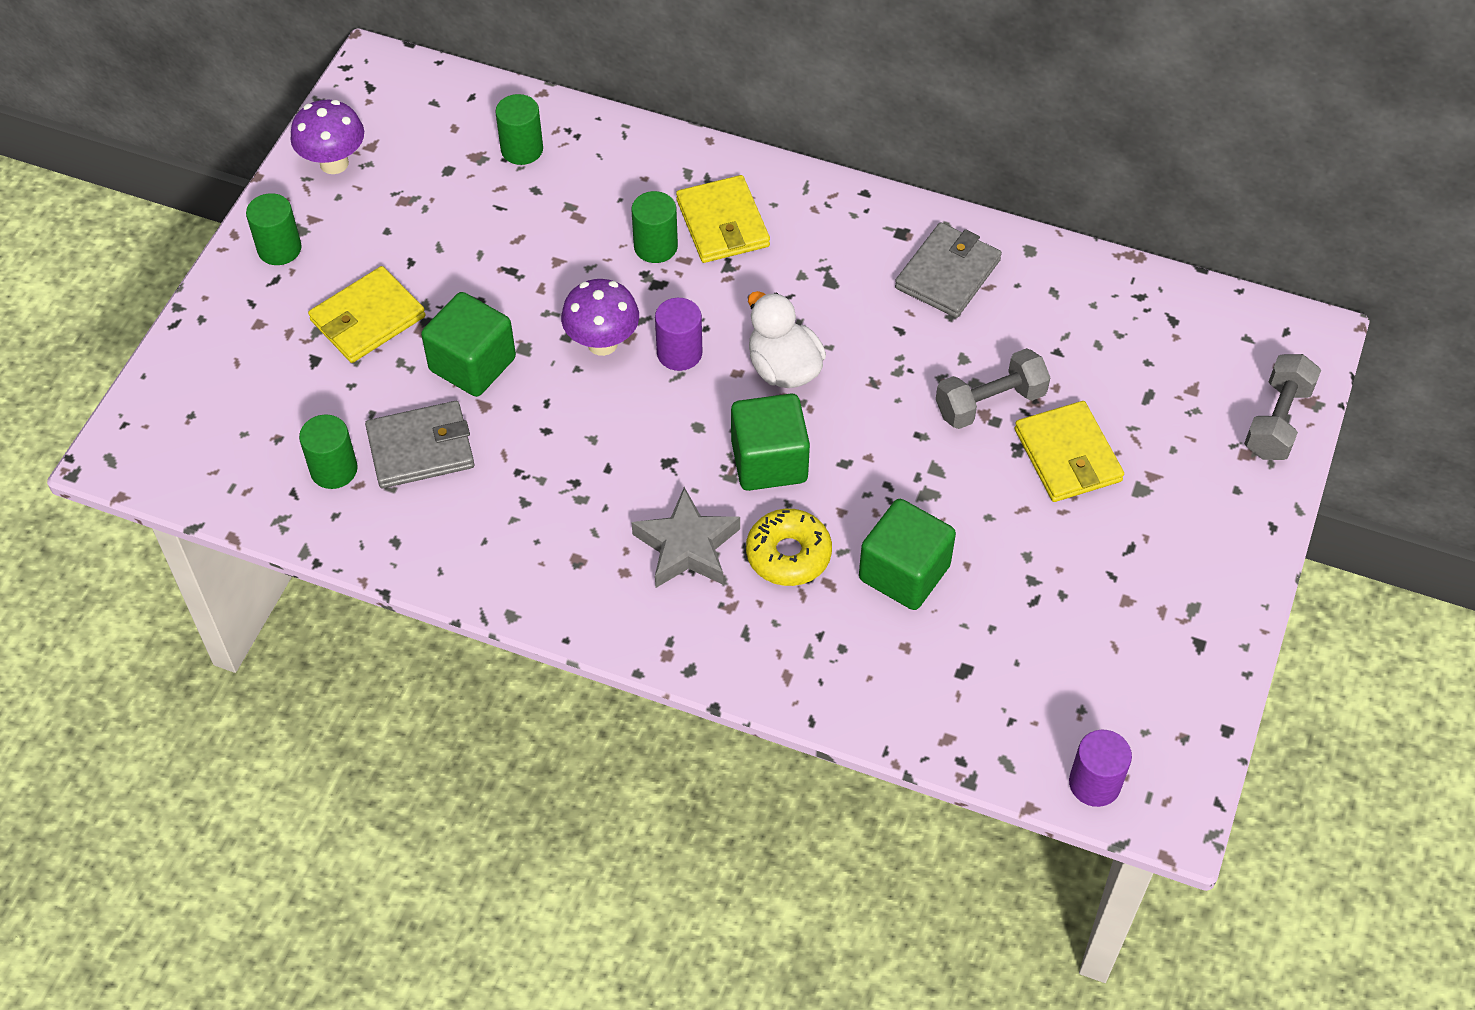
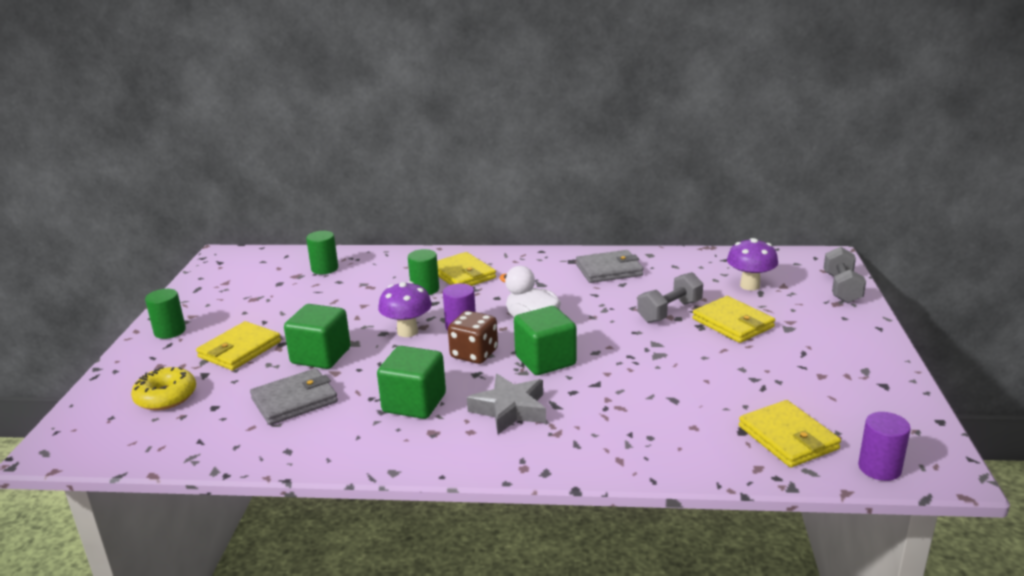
camera: 15 degrees left, 30 degrees down
(334, 163) = (202, 292): purple mushroom -> purple mushroom (750, 285)
(334, 470) = (230, 423): green cylinder -> none
(678, 419) = (474, 354): none -> brown dice
(788, 554) = (583, 399): yellow donut -> yellow donut (166, 397)
(904, 573) = (668, 392): green cube -> green cube (414, 403)
(947, 274) = (609, 270): grey wallet -> grey wallet turned 60 degrees clockwise
(1013, 700) = (787, 437): none -> yellow wallet

